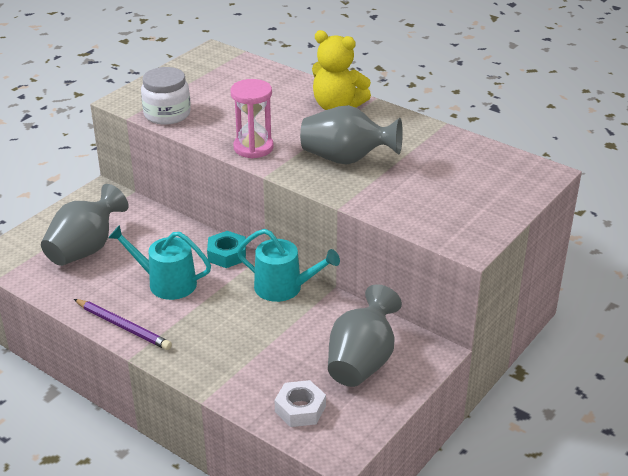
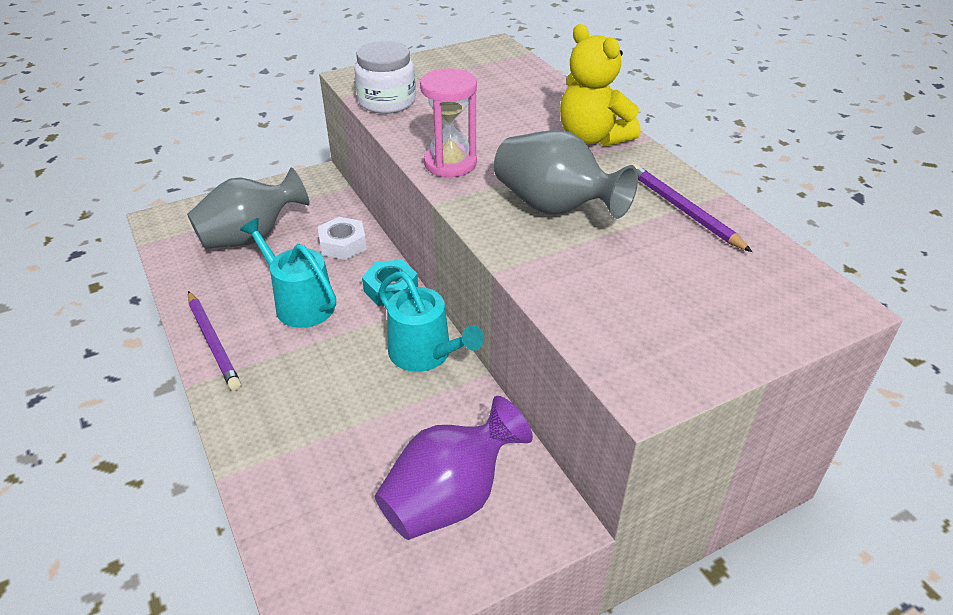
camera: 25 degrees right, 5 degrees up
(300, 409) = (322, 541): white nut -> white nut (343, 244)
(362, 361) = (450, 498): grey vase -> purple vase
(427, 140) = (683, 210): none -> purple pencil

